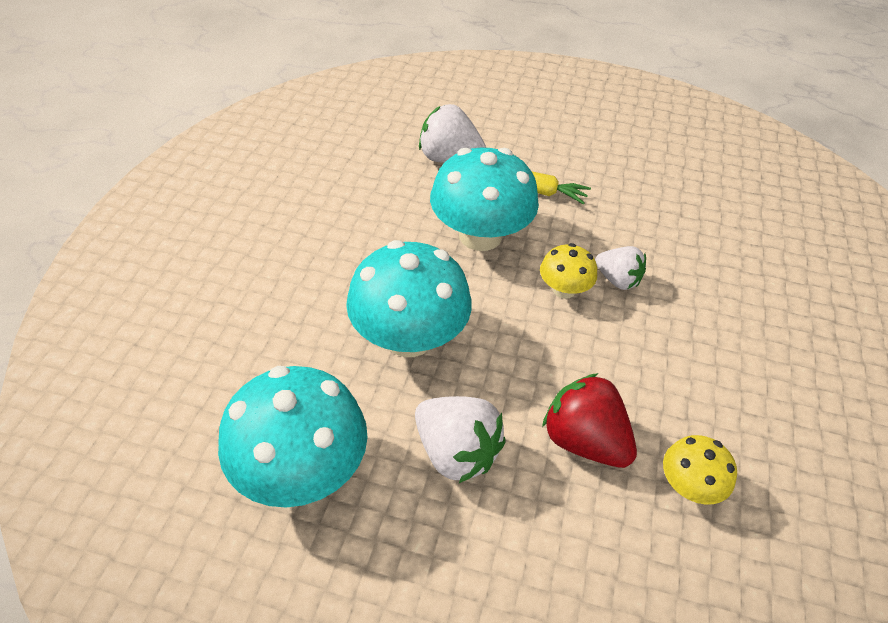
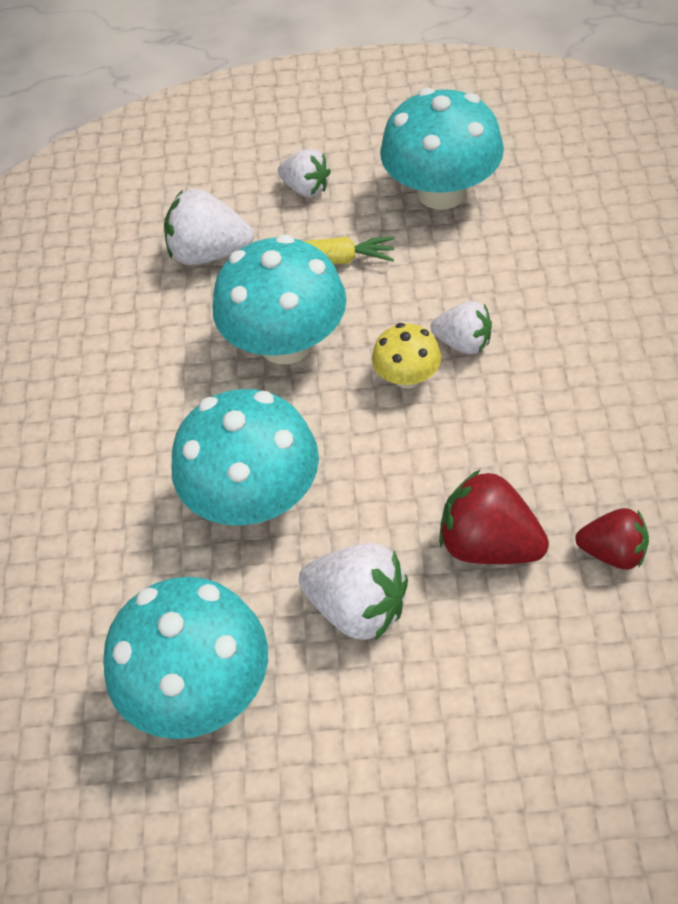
camera: 10 degrees left, 5 degrees up
(537, 139) = (306, 188): none -> white strawberry
(638, 171) = (442, 192): none -> turquoise mushroom
(689, 486) = (613, 553): yellow mushroom -> red strawberry

